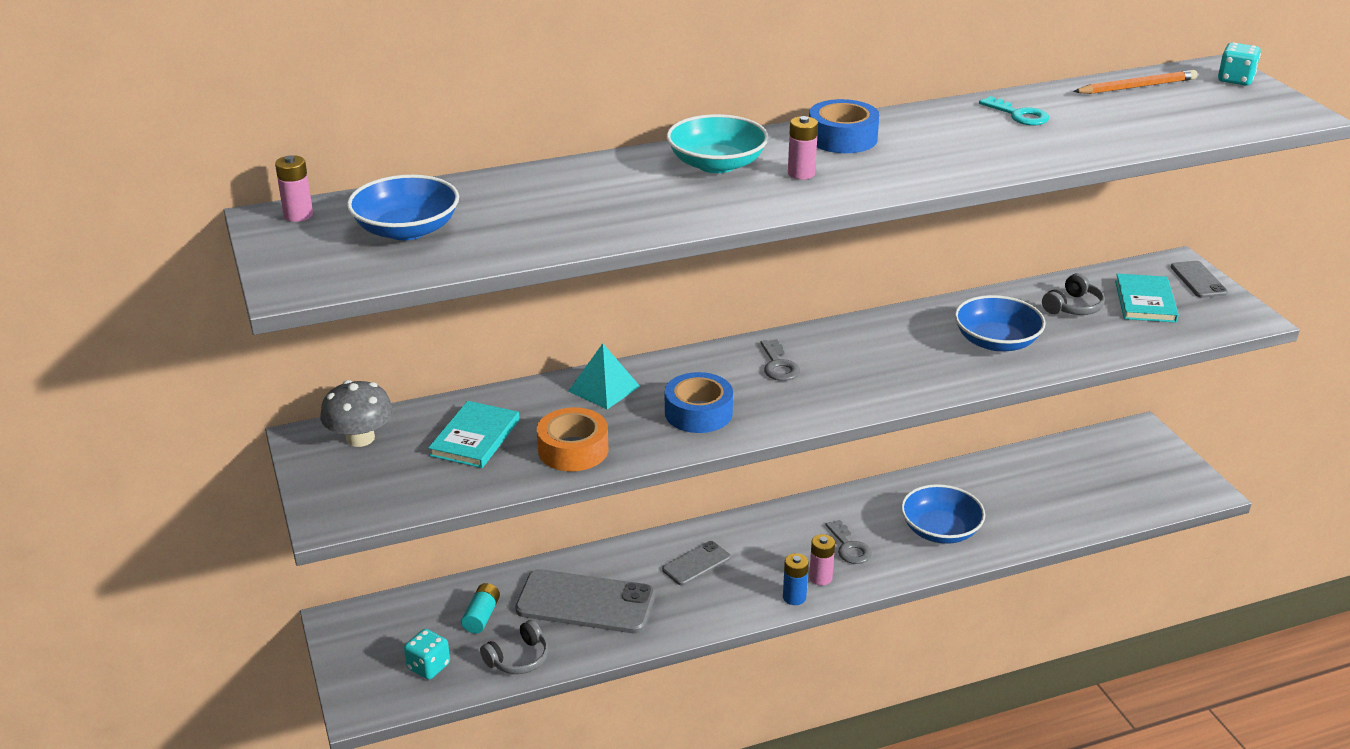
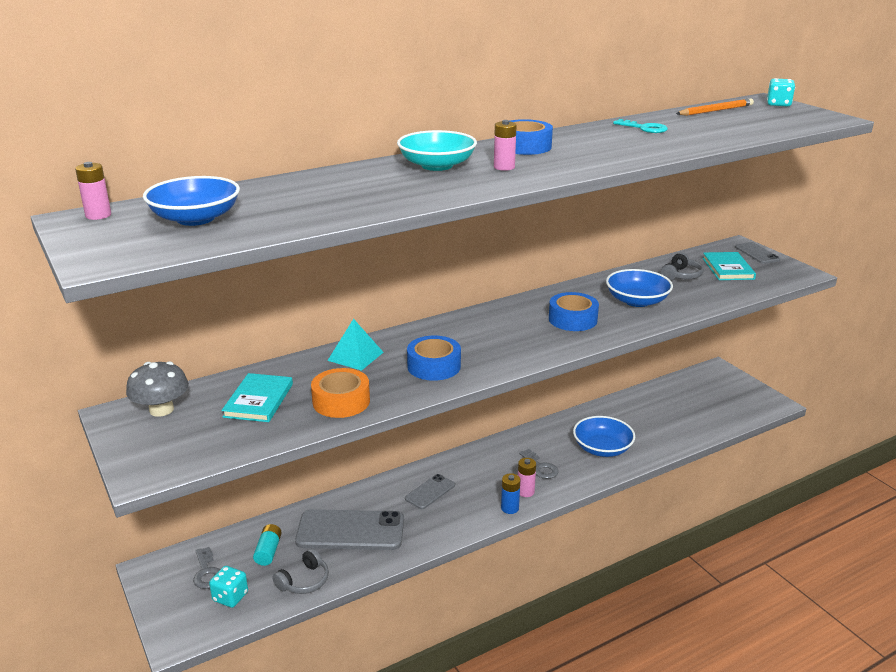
camera: 10 degrees left, 5 degrees down
(778, 365) = (485, 329): grey key -> grey key (207, 572)
(899, 362) = (572, 319): none -> blue tape

